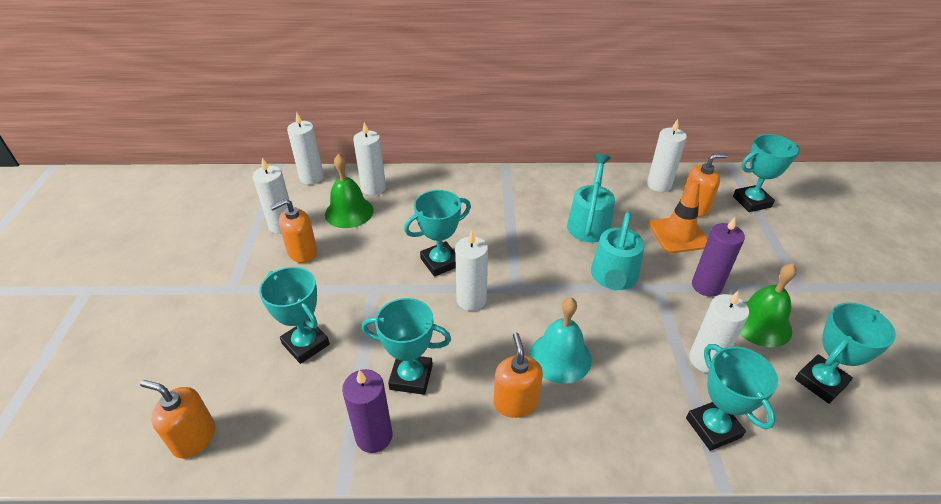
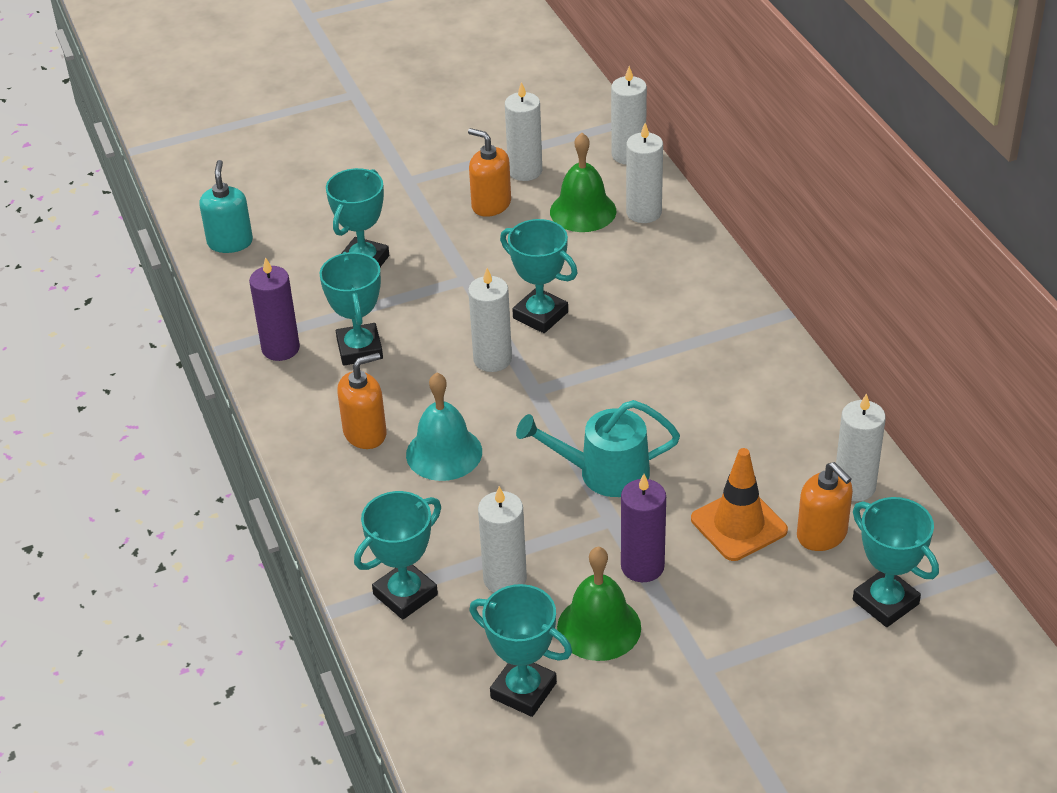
camera: 70 degrees right, 0 degrees up
(194, 438) = (230, 242): orange soap dispenser -> turquoise soap dispenser
(589, 222) = (706, 428): turquoise watering can -> none

